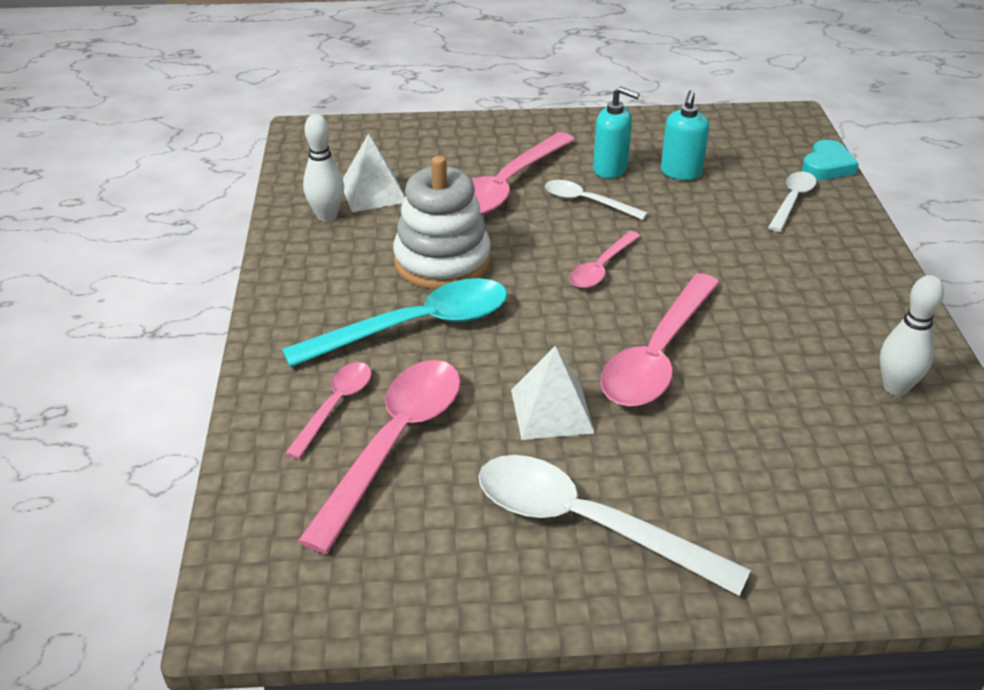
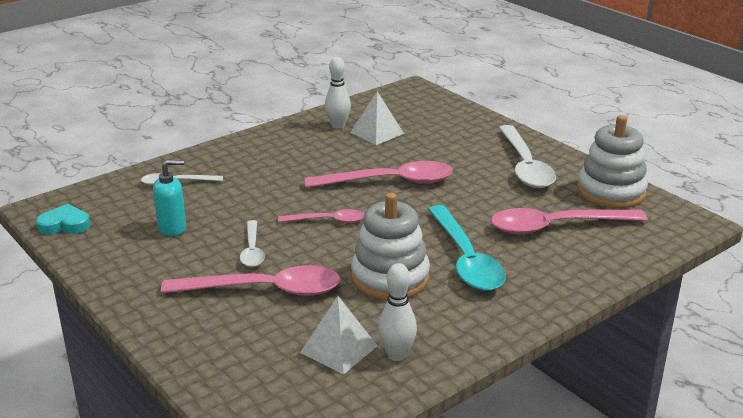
camera: 125 degrees left, 10 degrees down
(335, 406) = (561, 255): pink spoon -> none
(415, 327) = (465, 259): turquoise spoon -> turquoise spoon turned 135 degrees counterclockwise
(415, 574) = (611, 192): none -> white stacking toy
(551, 411) = (471, 195): white pyramid -> white pyramid (377, 133)
(610, 169) = (193, 256): turquoise soap dispenser -> none
(827, 166) = (114, 181): turquoise heart -> turquoise heart (64, 224)

